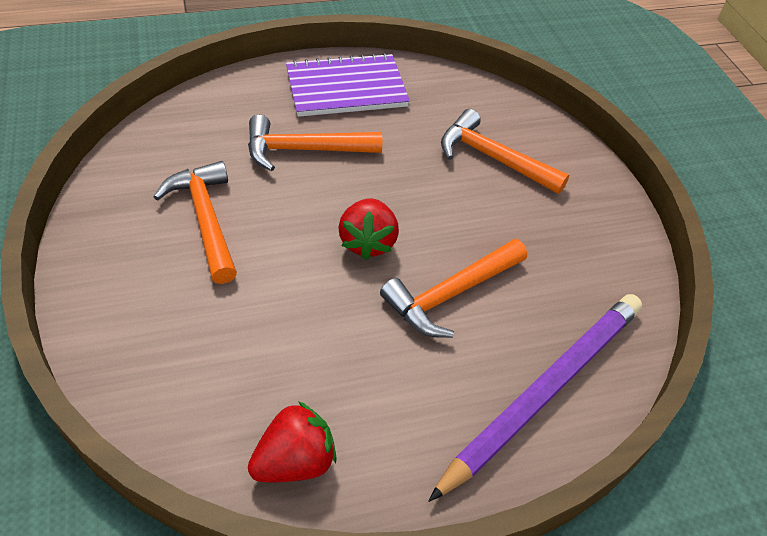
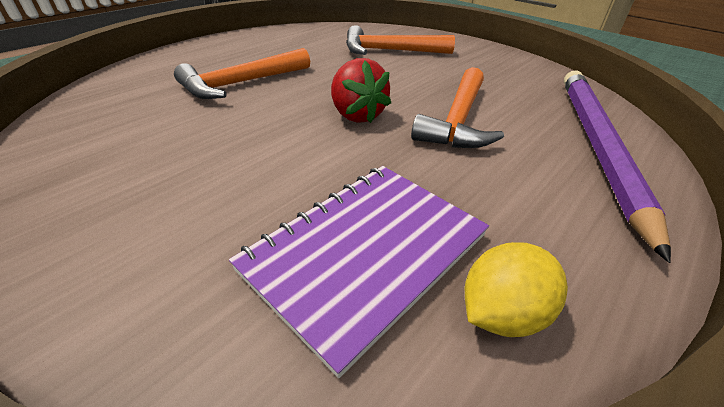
camera: 30 degrees left, 10 degrees down
(205, 219) = (181, 152): orange hammer -> none
(295, 461) = (502, 313): red strawberry -> yellow lemon
(346, 88) = (243, 47): purple notebook -> purple notebook (365, 252)

